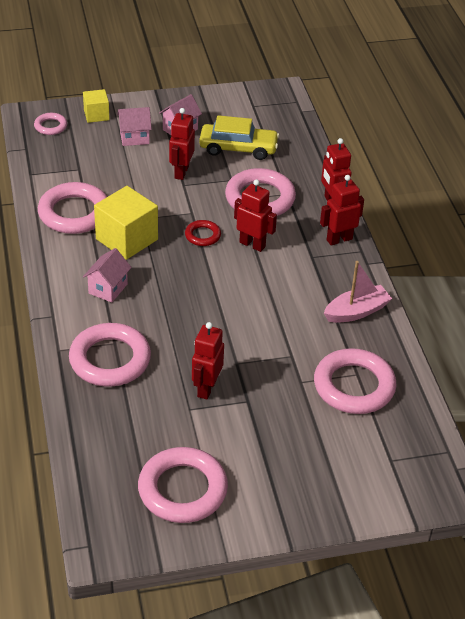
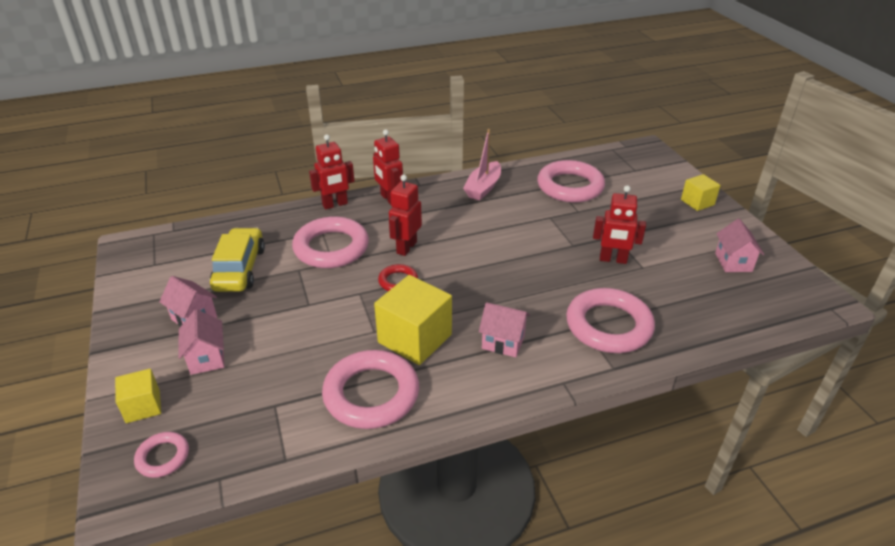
camera: 95 degrees left, 5 degrees down
(181, 172) = (284, 308): red robot -> none
(182, 490) = (733, 262): pink ring -> pink house
(308, 500) = (697, 202): none -> yellow cube
(356, 311) = (483, 188): pink boat -> pink boat turned 120 degrees counterclockwise

